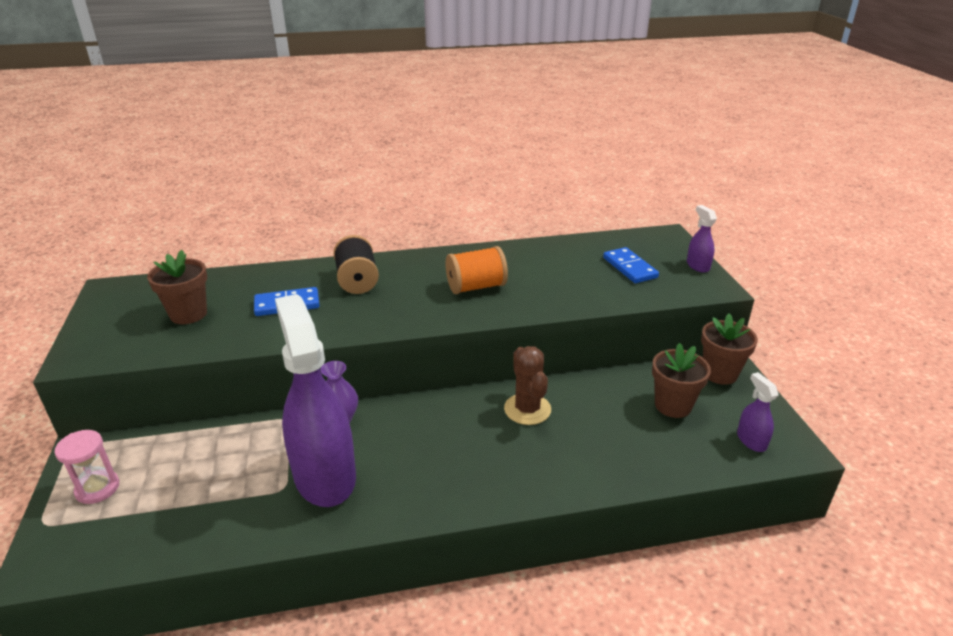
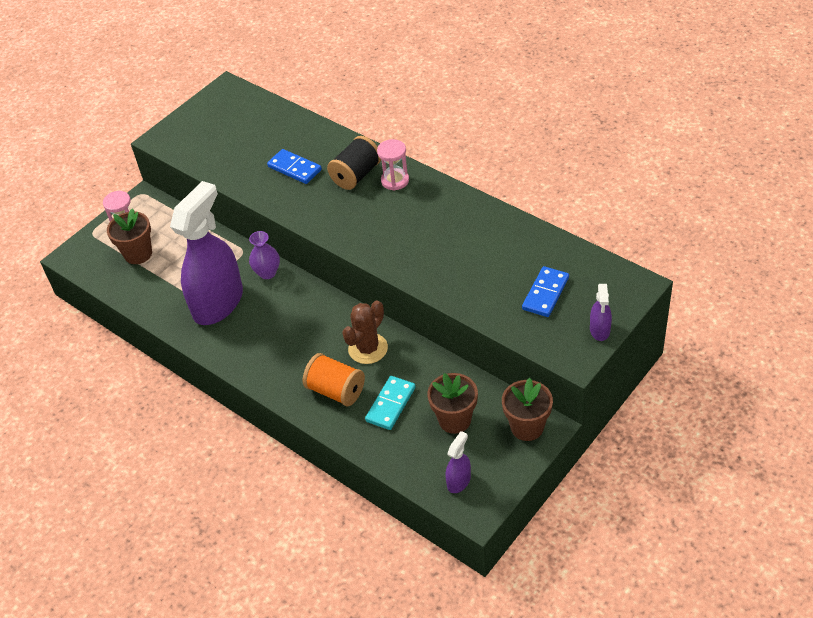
camera: 55 degrees right, 15 degrees up
(188, 314) = (240, 140): brown flower pot -> brown flower pot (138, 254)
(398, 268) = (395, 180): none -> pink hourglass
(476, 287) = (416, 233): orange spool -> orange spool (336, 391)
(613, 432) = (390, 404): none -> turquoise domino
(697, 266) = (599, 330): purple spray bottle -> purple spray bottle turned 150 degrees clockwise

